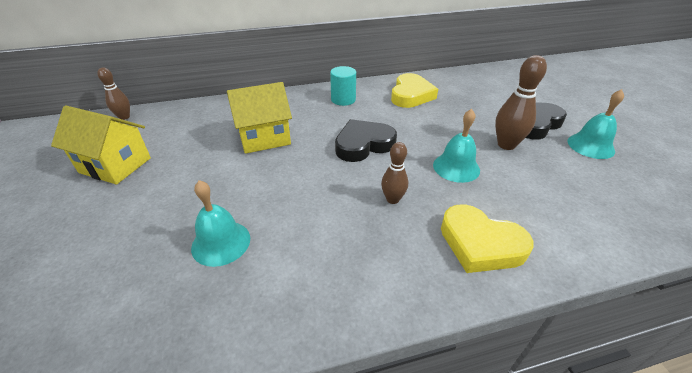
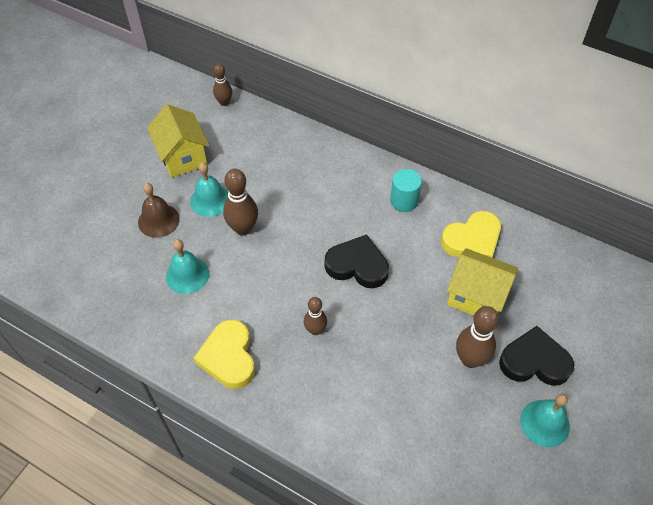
camera: 45 degrees right, 15 degrees up
(135, 222) = (158, 220): none -> brown bell
(239, 177) = (243, 228): none -> brown bowling pin
(264, 138) = (295, 201): yellow house -> yellow house (476, 297)
(456, 167) = (396, 343): turquoise bell -> turquoise bell (210, 200)
(480, 244) = (325, 408): yellow heart -> yellow heart (228, 357)

